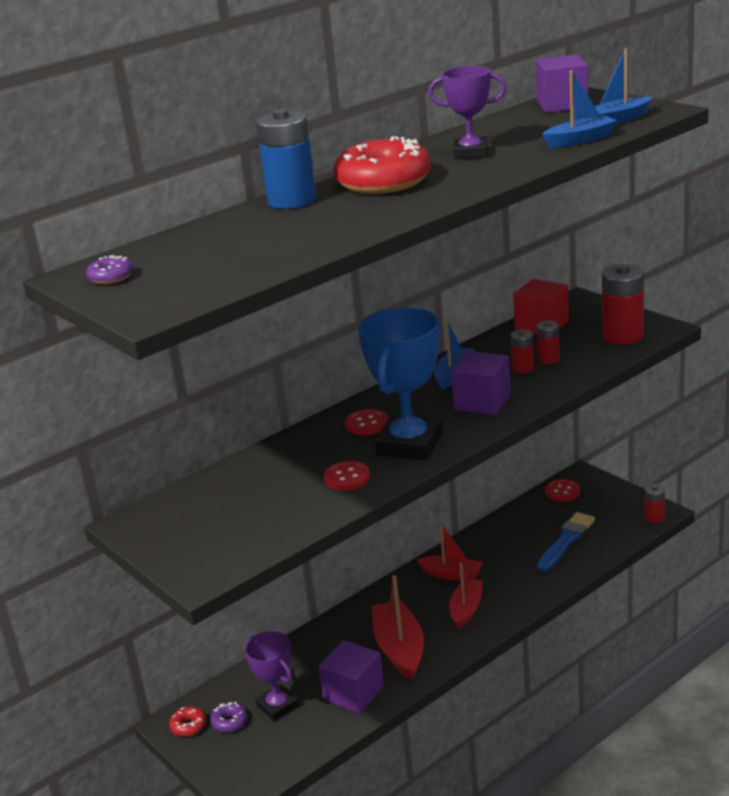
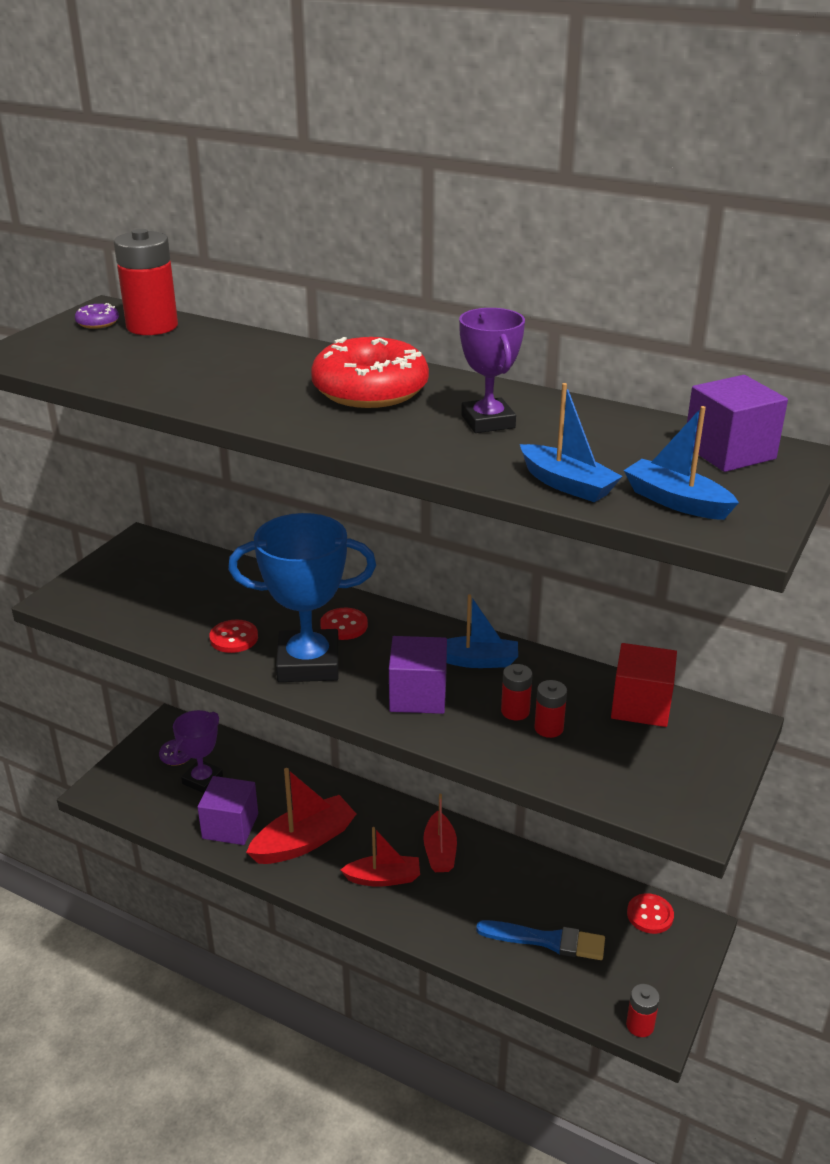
camera: 65 degrees right, 5 degrees up
(189, 726) = (167, 733): red donut -> none
(292, 201) = (303, 356): blue battery -> none
(622, 336) = (648, 785): red battery -> red battery (152, 326)

